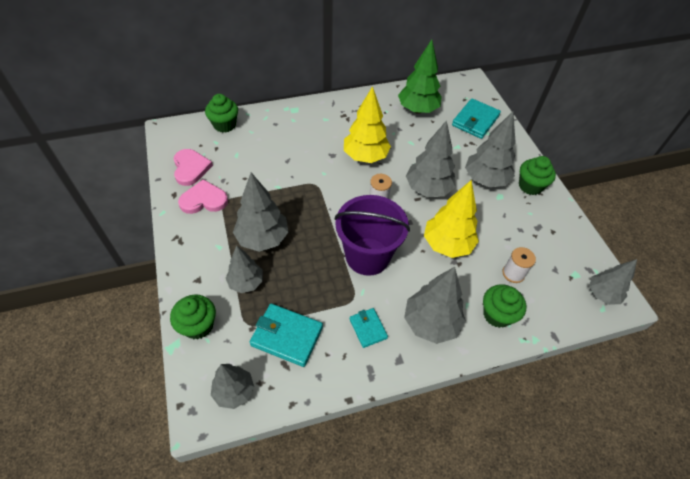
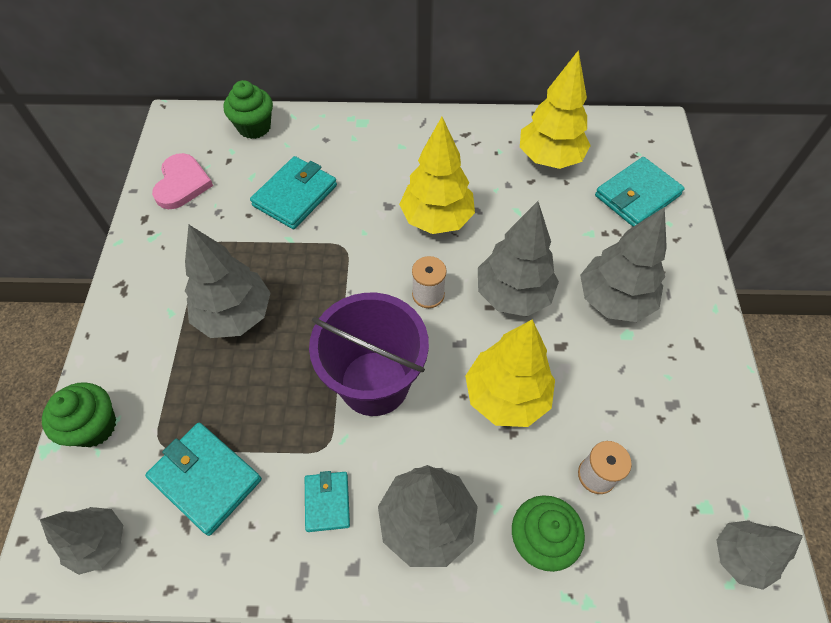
camera: 20 degrees right, 5 degrees up
(204, 200) = (180, 236): pink heart -> none
(246, 282) = (184, 378): grey tree -> none
(270, 160) = (295, 195): none -> turquoise wallet
(417, 110) = (549, 158): green tree -> yellow tree
(530, 186) = (687, 329): green cupcake -> none

